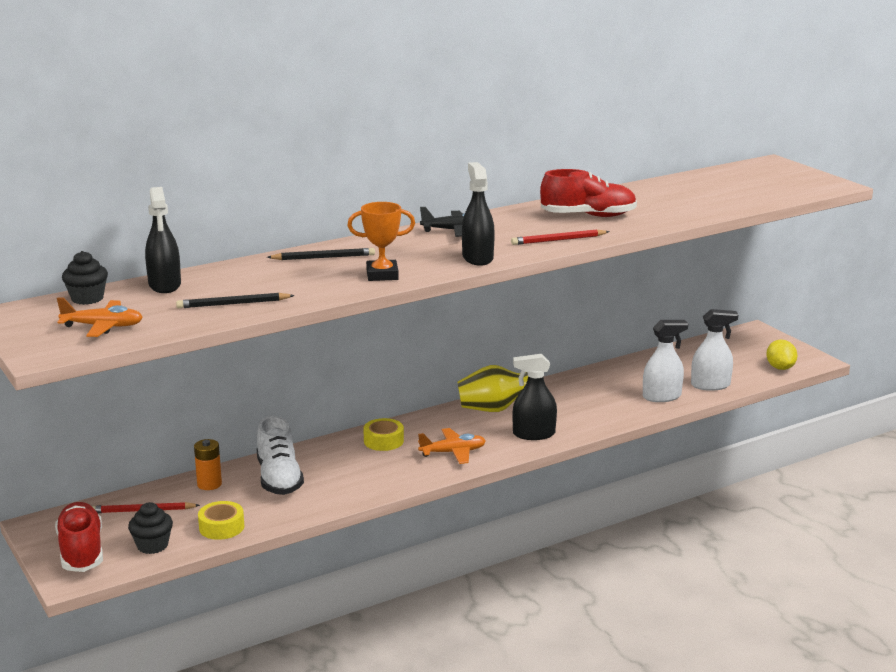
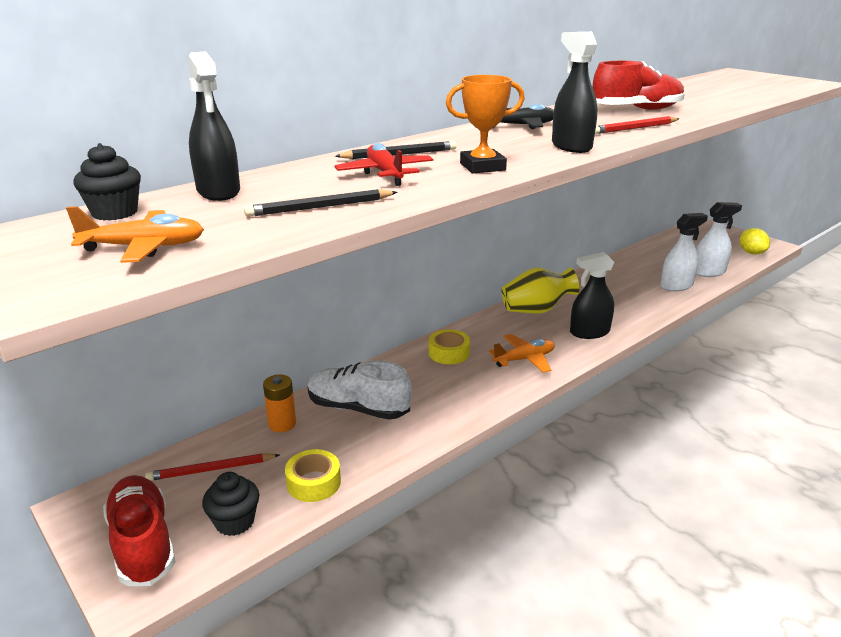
camera: 10 degrees left, 5 degrees up
(279, 478) = (358, 408): white shoe -> white shoe turned 135 degrees clockwise
(299, 277) = (385, 174): none -> red plane

